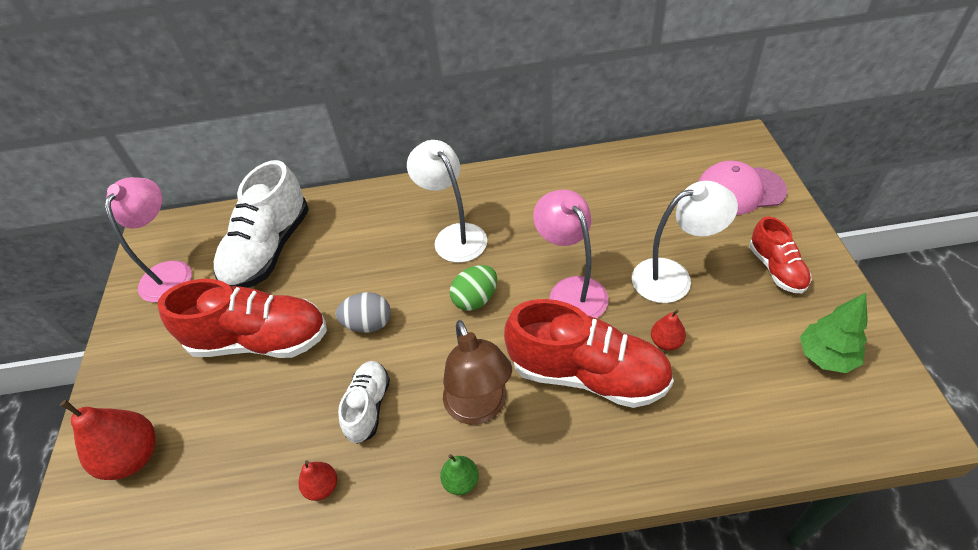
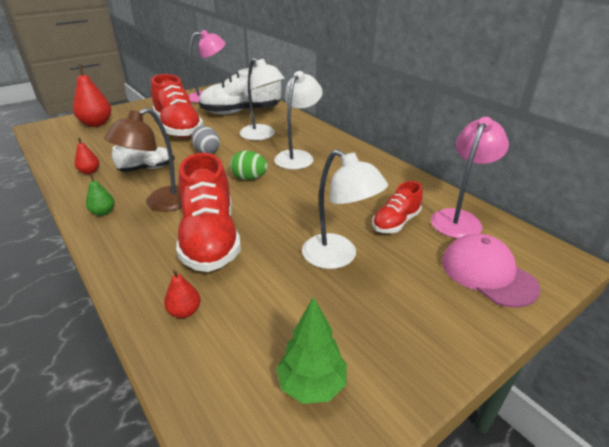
camera: 55 degrees right, 15 degrees down
(368, 250) = (262, 135): none -> white lamp
(571, 290) = (285, 212): pink lamp -> pink lamp (459, 218)
(666, 342) = (263, 270): red pear -> red pear (184, 311)
(776, 269) = (404, 321): red shoe -> red shoe (396, 222)

